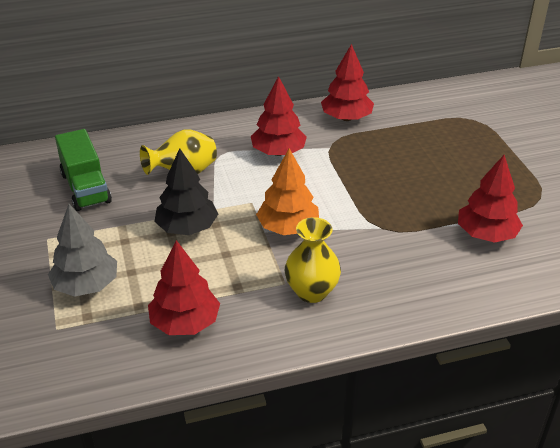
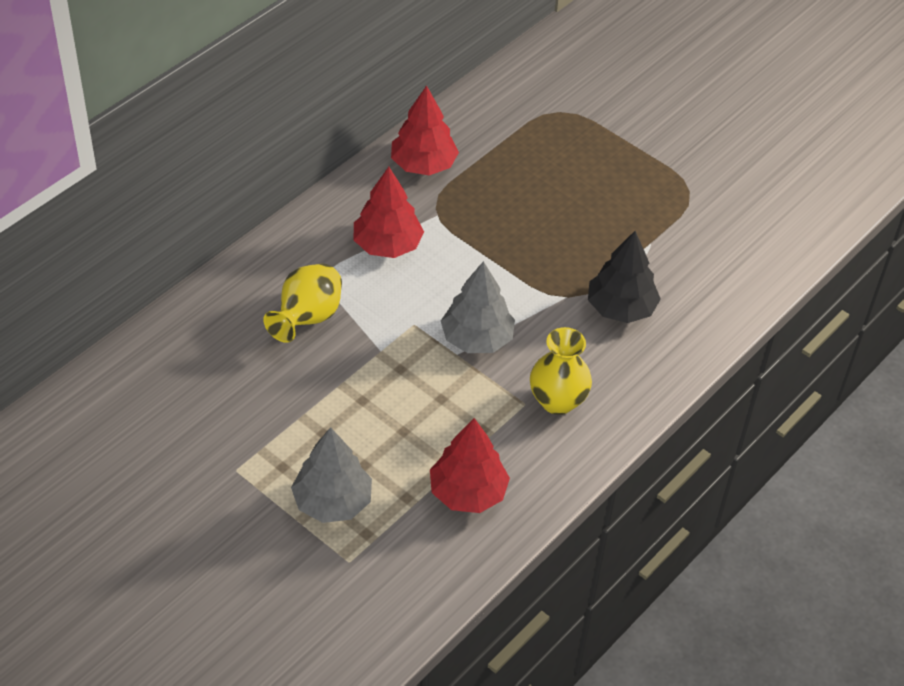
camera: 35 degrees left, 10 degrees up
(85, 188) = (214, 388): green truck -> none
(187, 228) = (374, 386): black tree -> black tree (621, 308)
(288, 228) = (477, 339): orange tree -> grey tree
(486, 234) = (668, 259): red tree -> none

